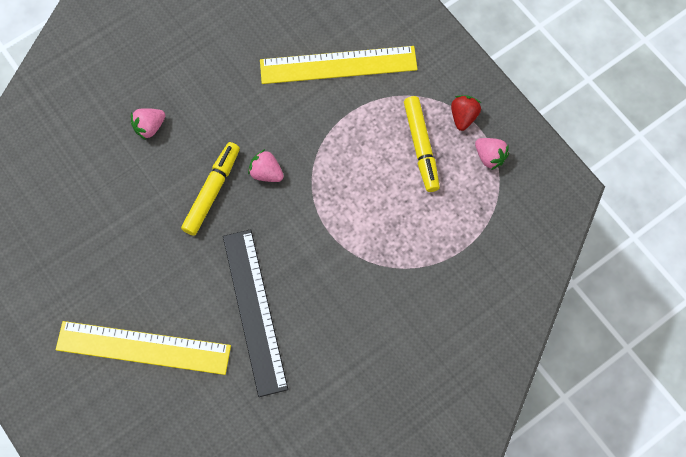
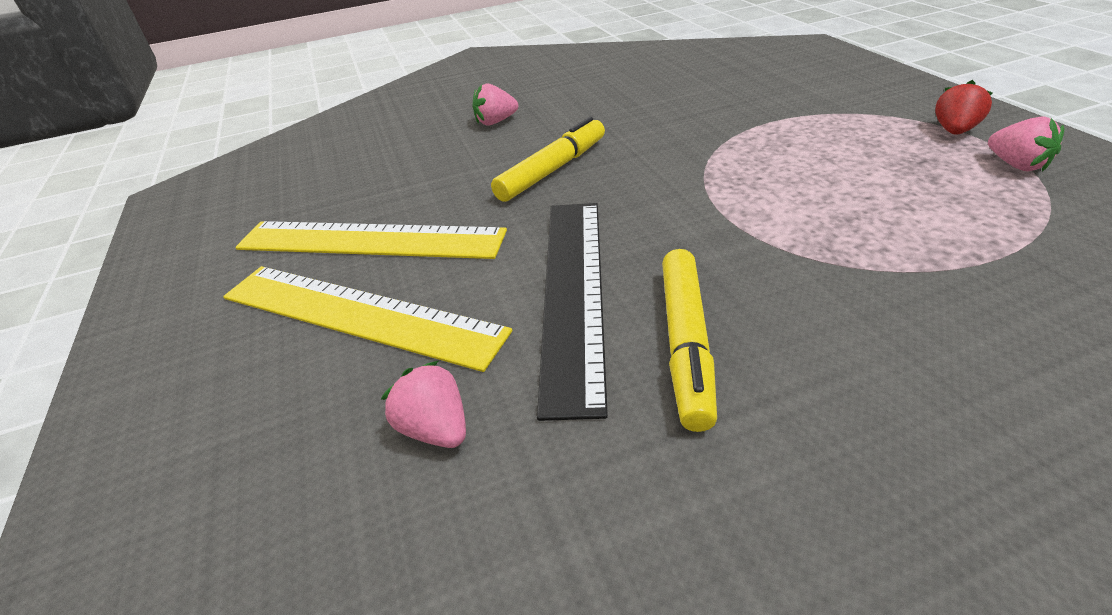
camera: 20 degrees right, 30 degrees down
(266, 173) = (636, 160): pink strawberry -> pink strawberry (435, 428)
(338, 65) = (754, 91): yellow ruler -> yellow ruler (370, 240)
(421, 147) = (886, 151): yellow marker -> yellow marker (685, 343)

